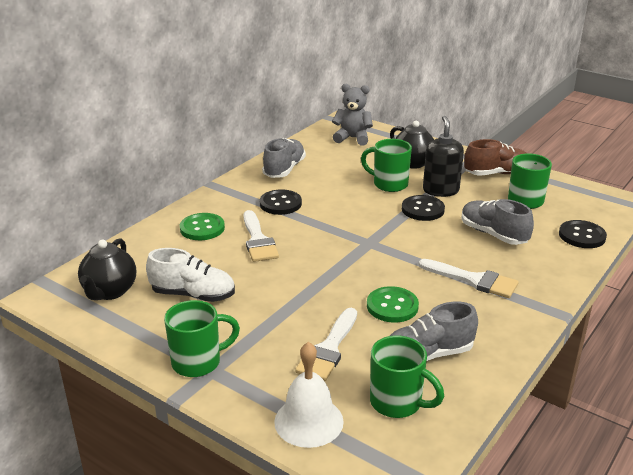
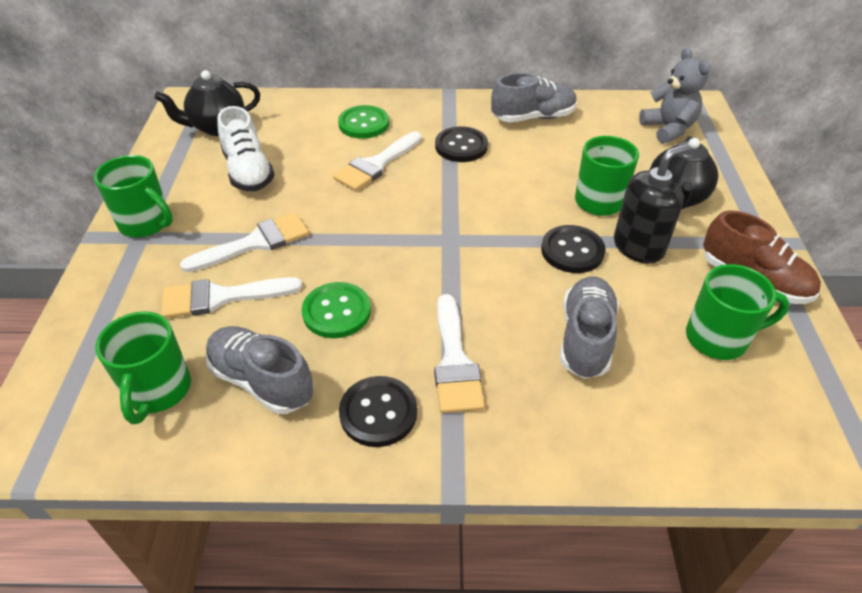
camera: 55 degrees right, 15 degrees up
(285, 317) = (255, 243): none -> white brush
(308, 421) = (94, 335): white bell -> none
(582, 236) = (691, 439): black button -> black button (378, 412)

